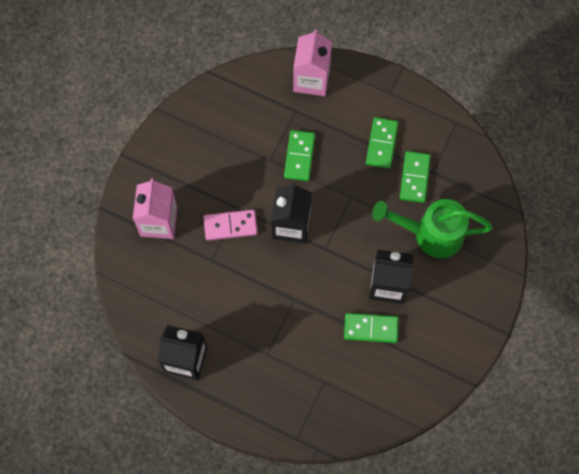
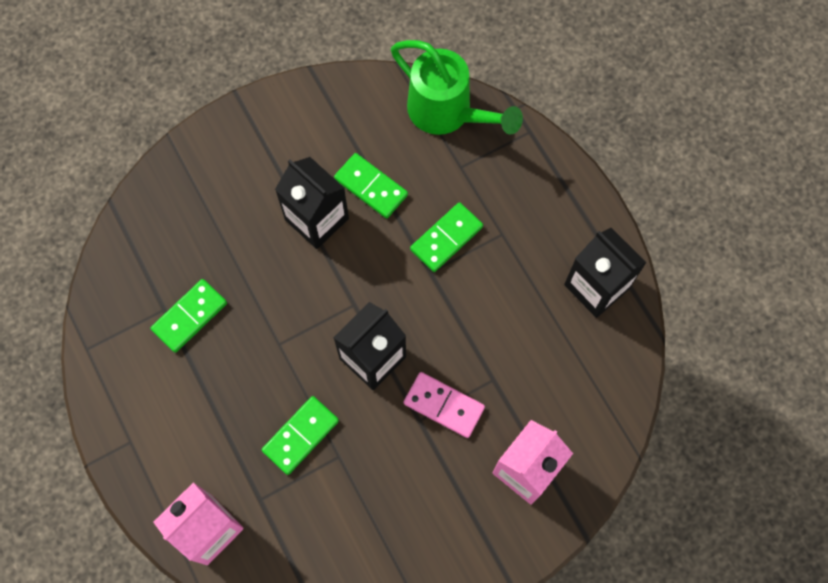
camera: 145 degrees left, 0 degrees up
(381, 144) = (193, 383): green domino -> green domino (446, 238)
(431, 234) = (225, 241): green watering can -> green watering can (447, 112)

